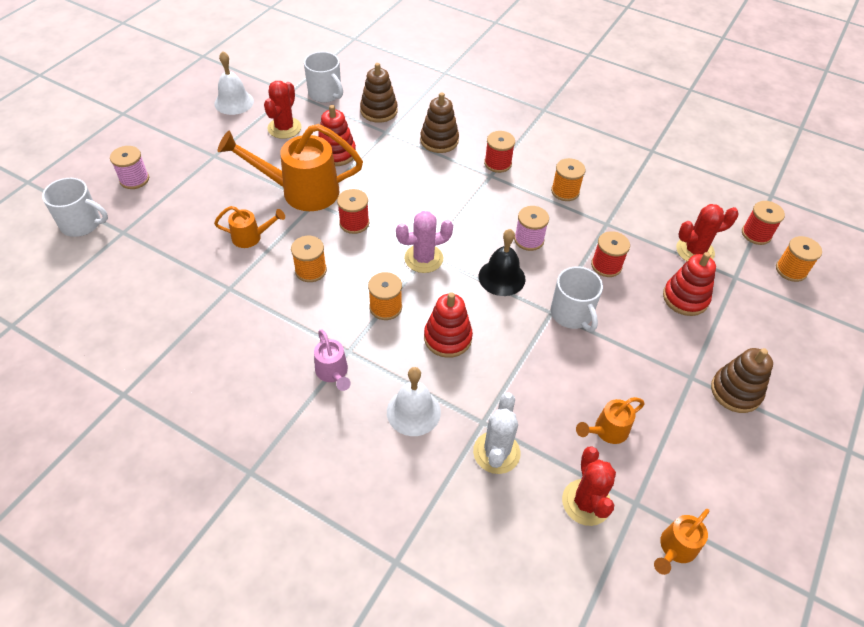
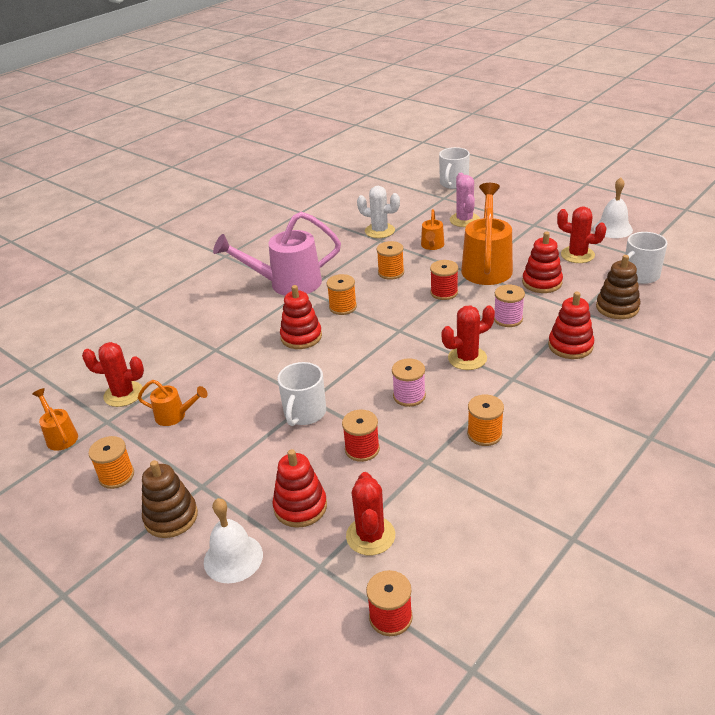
camera: 105 degrees right, 15 degrees down
(134, 179) = (501, 196): pink spool -> pink spool (508, 319)
(333, 373) = (287, 284): pink watering can -> pink watering can, size x2.04
(413, 411) = (239, 317): white bell -> white bell (233, 558)
(423, 258) = (394, 328): pink cactus -> pink cactus (464, 220)
(439, 140) = (570, 346): brown stacking toy -> red stacking toy
(466, 203) = (467, 358): none -> red cactus
(496, 452) = (187, 354): white cactus -> white cactus (379, 231)
(497, 163) = (533, 385): red spool -> none
(501, 277) = (361, 373): black bell -> none
(571, 314) = (304, 413): white mug -> white mug turned 60 degrees counterclockwise
(607, 431) = (175, 416): orange watering can -> orange watering can turned 120 degrees clockwise
(791, 270) = (317, 637): orange spool -> orange spool (116, 476)

